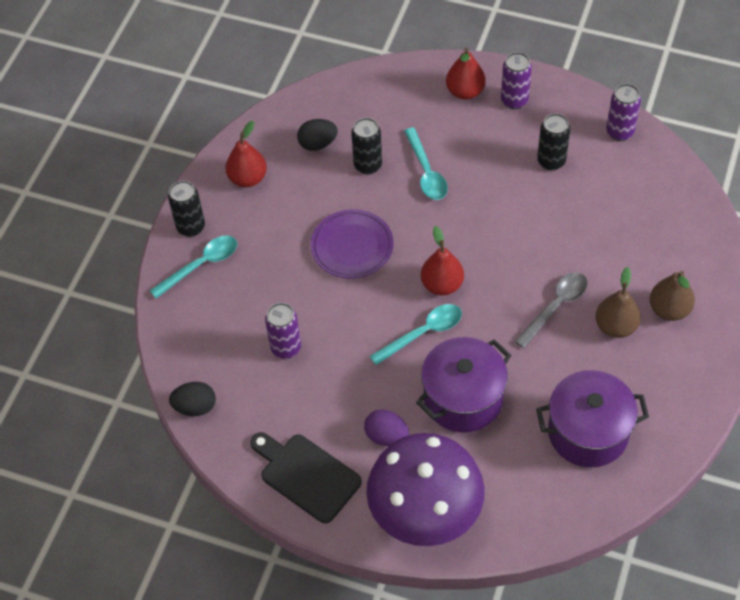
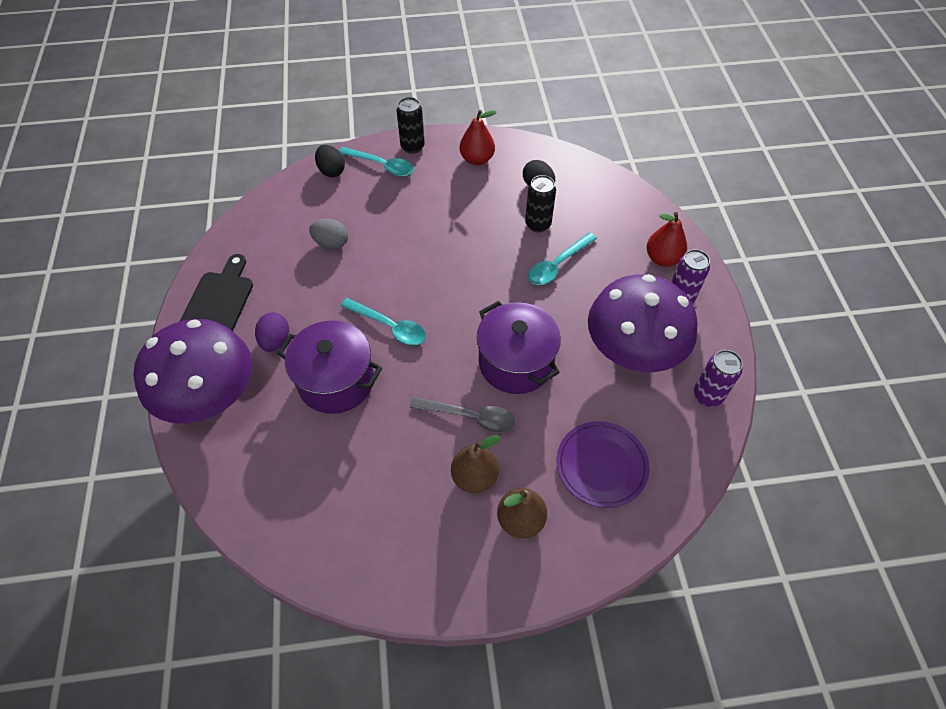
camera: 60 degrees right, 0 degrees up
(195, 407) = (254, 212): black egg -> black egg (331, 171)
(286, 348) = (331, 243): purple can -> grey egg
(352, 246) = (451, 246): purple plate -> purple plate (601, 465)
(442, 285) = (446, 321): red pear -> none
(551, 161) = (632, 351): black can -> purple mushroom
(588, 432) = (342, 497): purple pot -> purple pot (516, 363)

